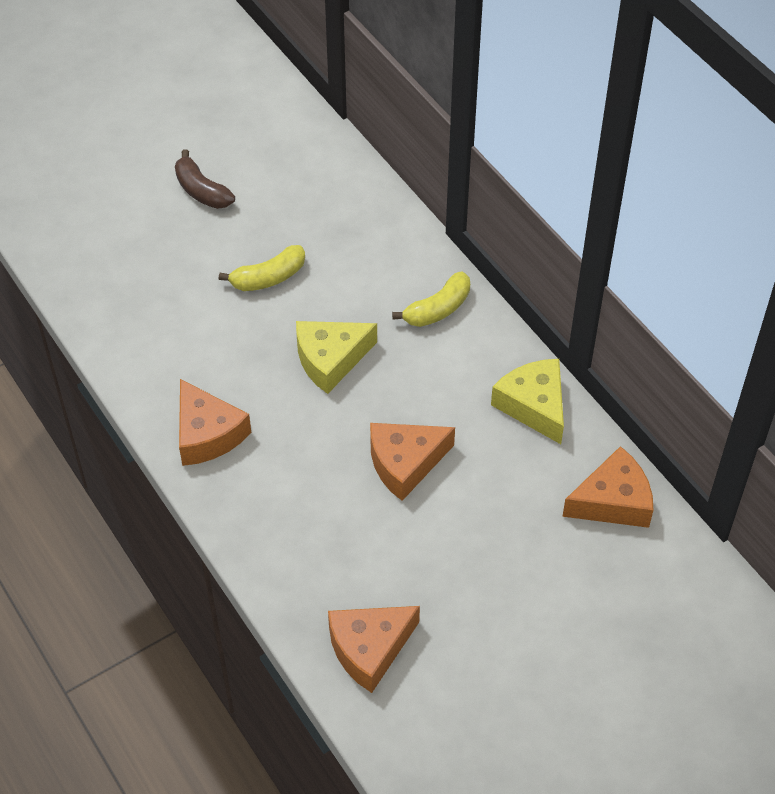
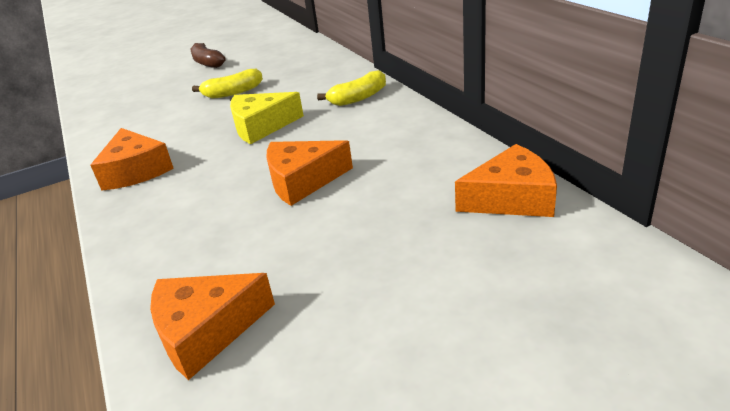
camera: 10 degrees right, 20 degrees down
(534, 405) = (433, 141): yellow cheese -> none

